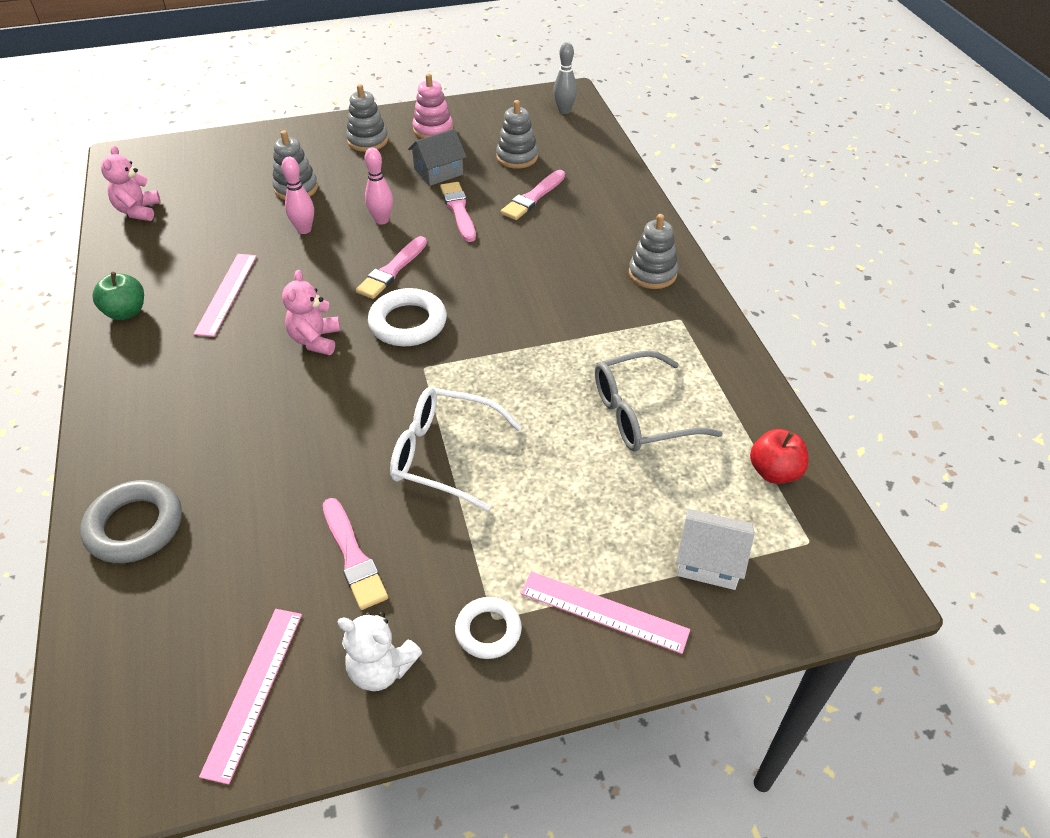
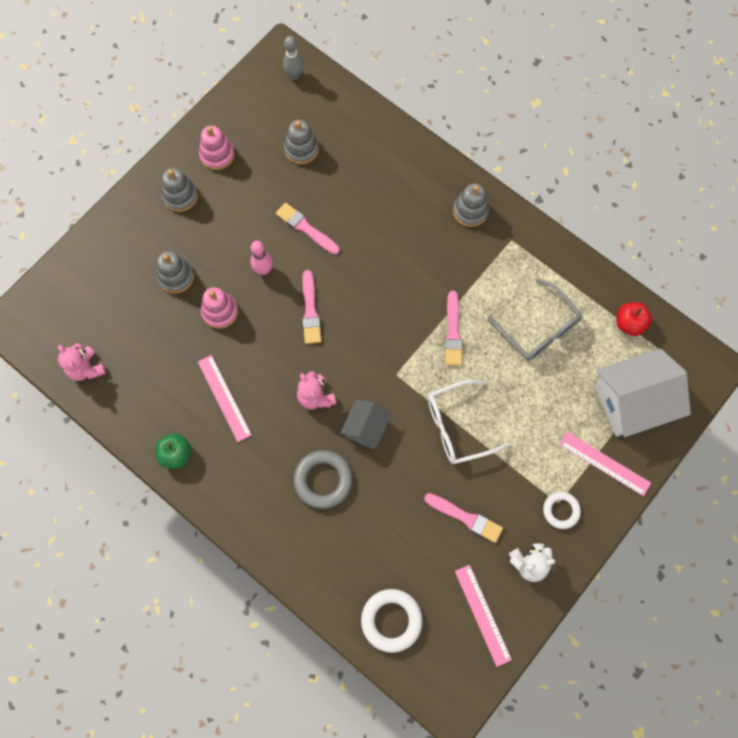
camera: 35 degrees left, 25 degrees up
(135, 526) = (339, 580): grey ring -> grey ring (323, 480)
(304, 230) = (220, 312): pink bowling pin -> pink stacking toy
(408, 323) = (358, 347): white ring -> white ring (391, 620)
(438, 172) = (260, 198): grey house -> grey house (365, 428)
(533, 197) = (345, 185): pink brush -> pink brush (453, 332)
(604, 612) = (604, 463): pink ruler -> pink ruler turned 45 degrees clockwise
(641, 414) = (539, 329): grey glasses -> grey glasses turned 75 degrees counterclockwise
(709, 561) = (632, 401): white house -> white house, size x1.85

